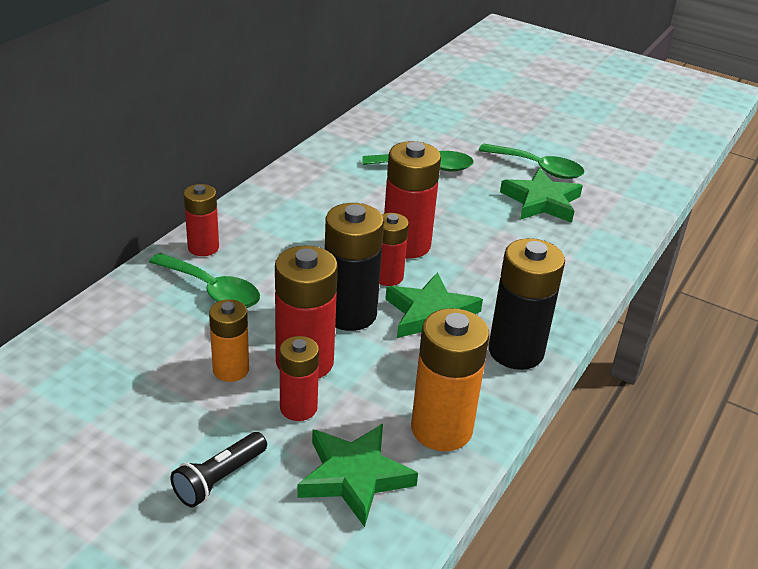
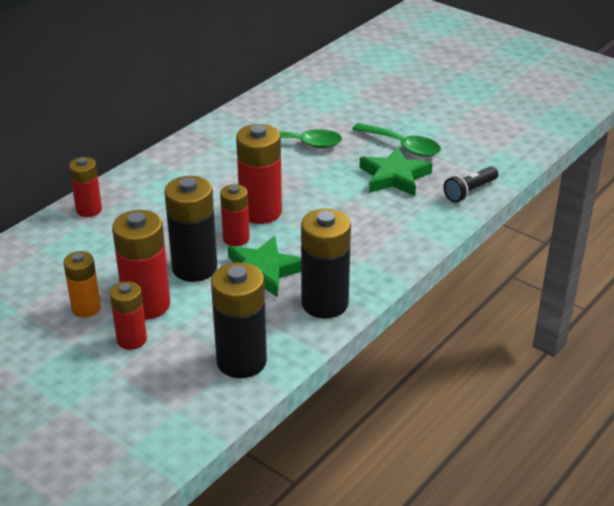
camera: 10 degrees right, 0 degrees up
(212, 290) = (87, 245): green spoon -> none
(219, 479) = (56, 389): black flashlight -> black flashlight (470, 192)
(354, 476) = (161, 393): green star -> none
(441, 429) = (241, 361): orange battery -> black battery

